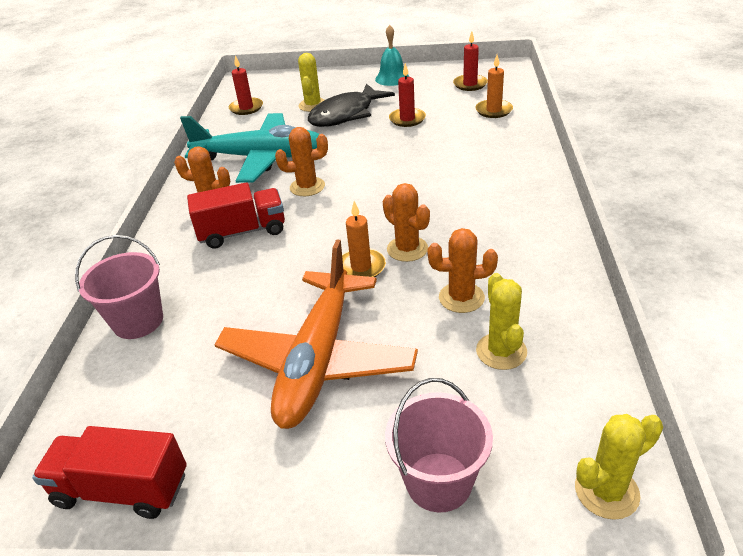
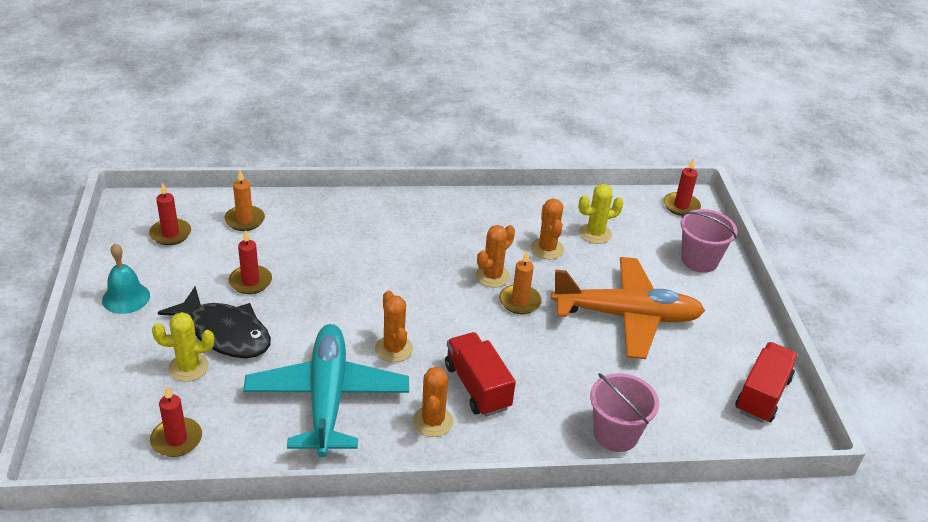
camera: 105 degrees left, 0 degrees up
(122, 489) = (762, 395): red truck -> red truck turned 150 degrees counterclockwise
(606, 491) = (681, 206): yellow cactus -> red candle

